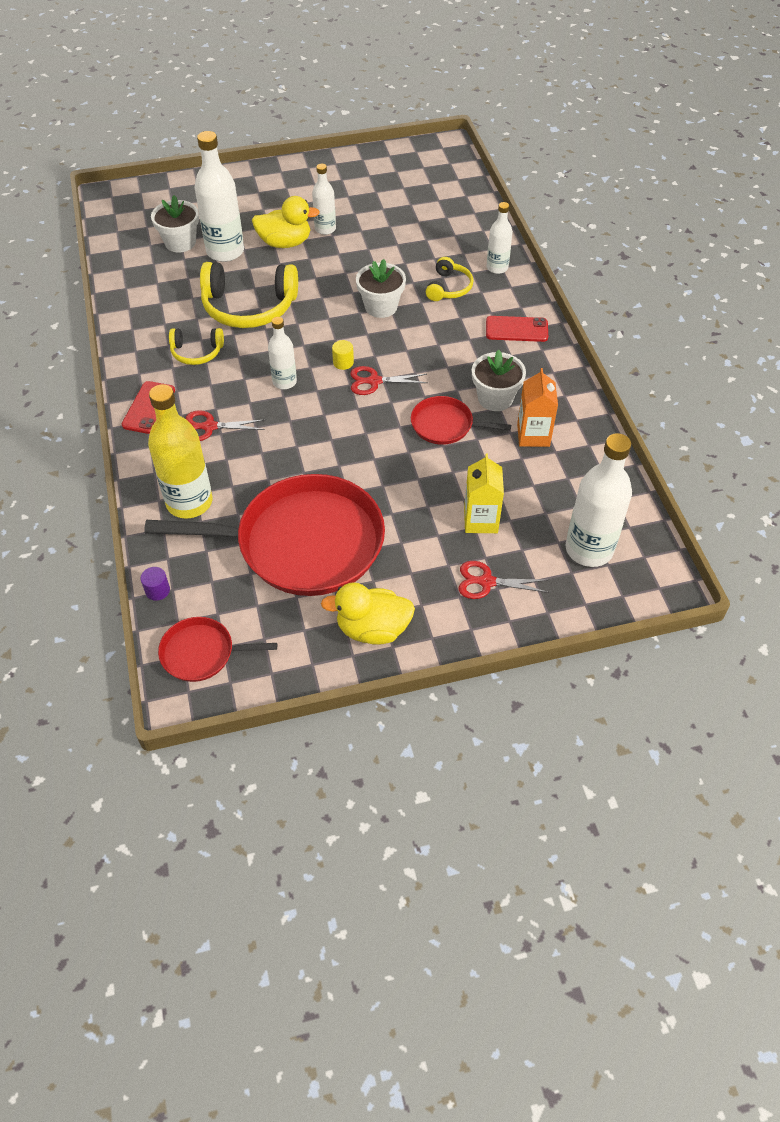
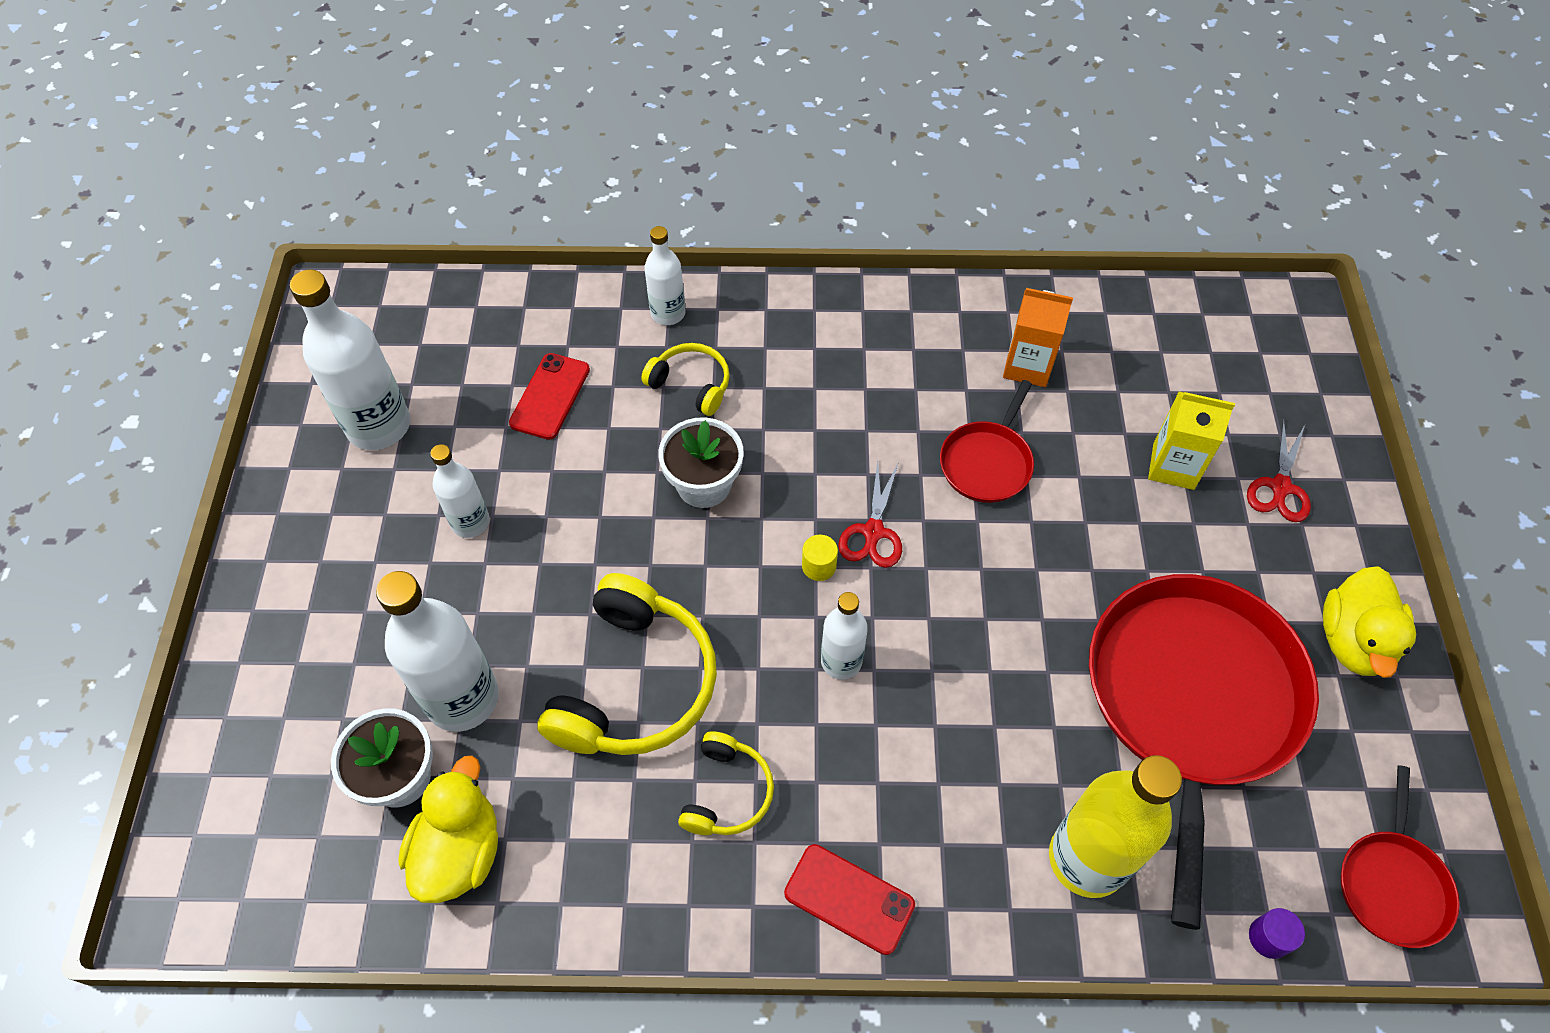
camera: 75 degrees left, 5 degrees up
(209, 427) = (920, 799): red scissors -> none
(285, 243) = (481, 593): yellow duck -> yellow duck (460, 851)
(495, 398) = (947, 389): white flower pot -> none
(516, 329) = (812, 327): red phone -> red phone (550, 396)
(589, 549) = (1235, 364): white bottle -> white bottle (379, 426)

